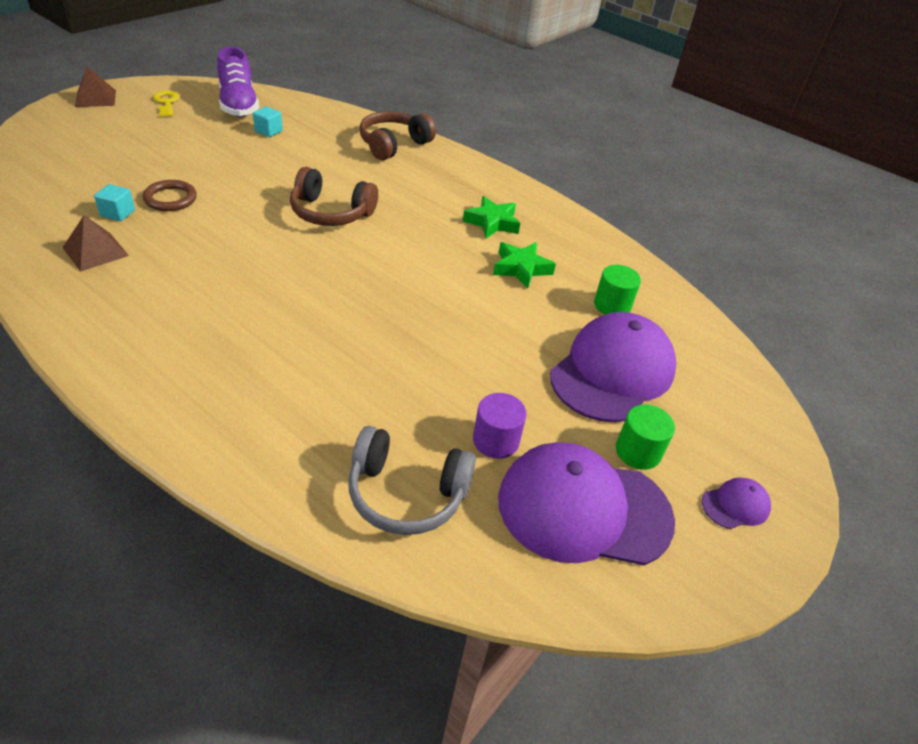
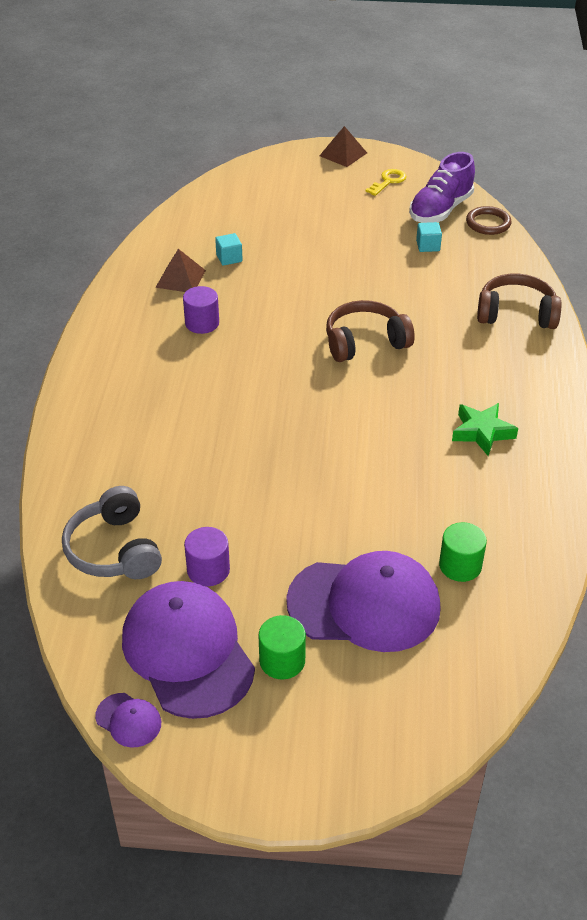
camera: 60 degrees right, 0 degrees up
(170, 199) = (275, 266): brown ring -> brown ring (488, 223)
(177, 273) = (202, 323): none -> purple cylinder
(331, 213) = (365, 342): brown headphones -> brown headphones turned 90 degrees clockwise
(521, 268) = (437, 483): green star -> none
(735, 505) = (282, 750): purple cap -> purple cap (128, 720)

